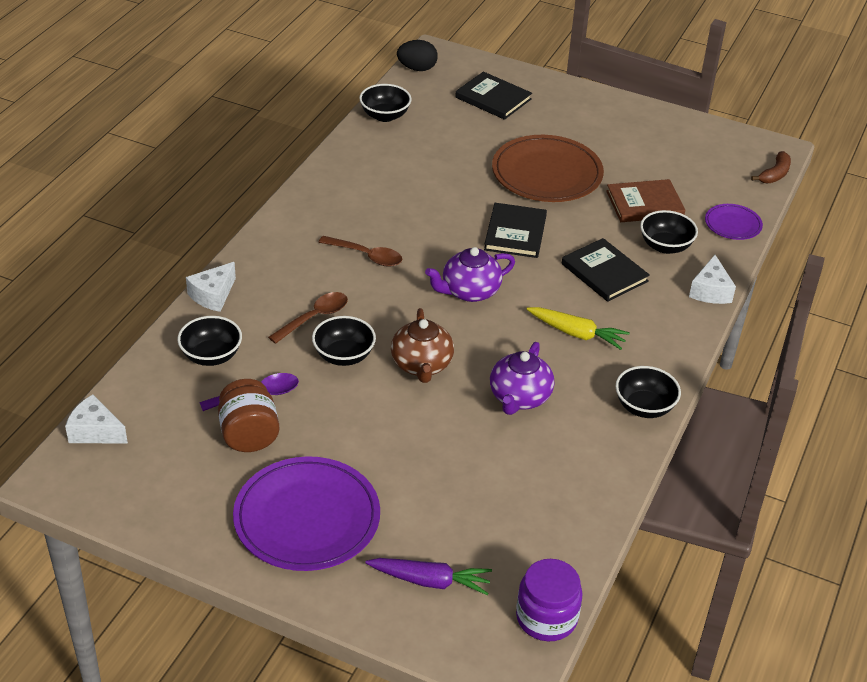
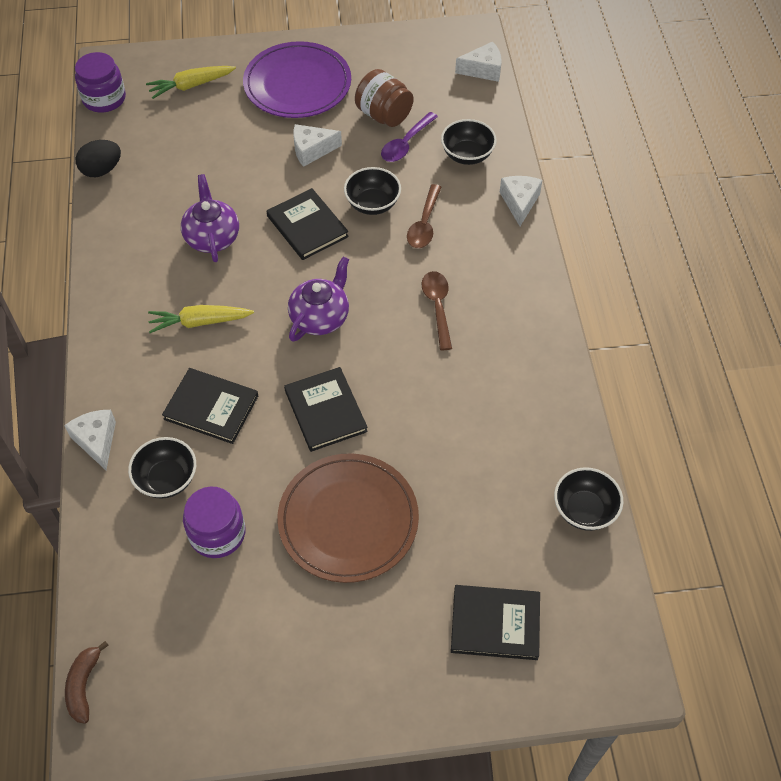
camera: 150 degrees right, 15 degrees up
(356, 434) = (312, 150): none -> white cheese
(366, 256) = (437, 307): brown spoon -> brown spoon turned 90 degrees clockwise
(417, 68) = (625, 626): black egg -> black egg (102, 170)
(422, 365) = (307, 226): brown teapot -> black book
(430, 581) = (191, 86): purple carrot -> yellow carrot
(644, 204) = (217, 533): brown book -> purple jar
(644, 407) = (106, 279): black bowl -> none
(733, 224) = (106, 557): purple plate -> none

